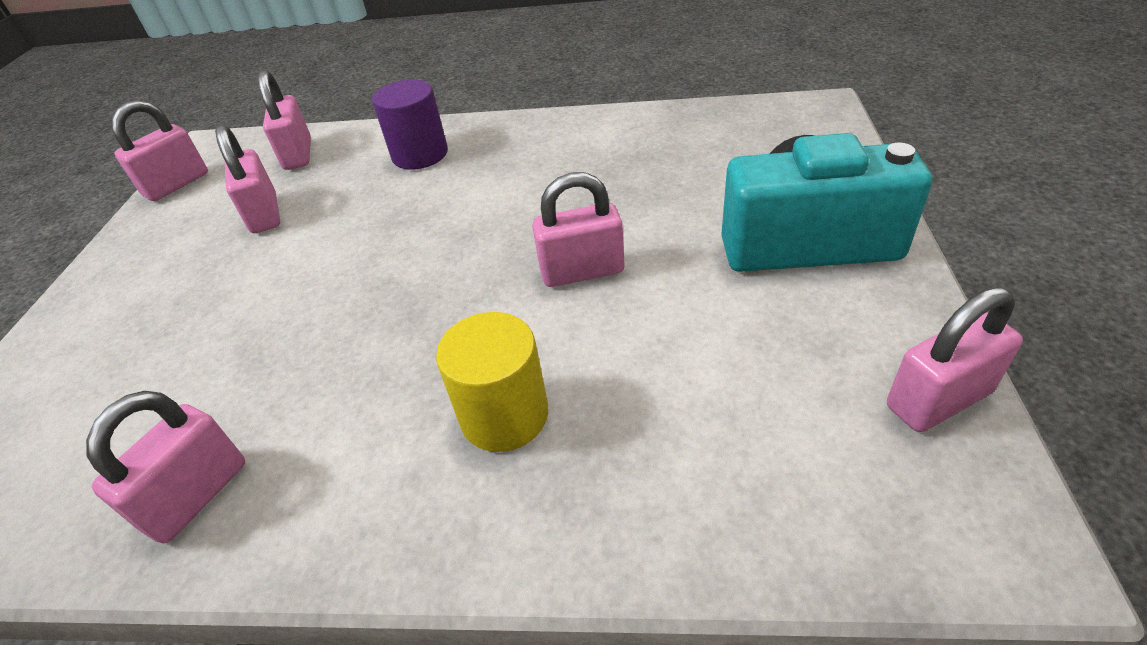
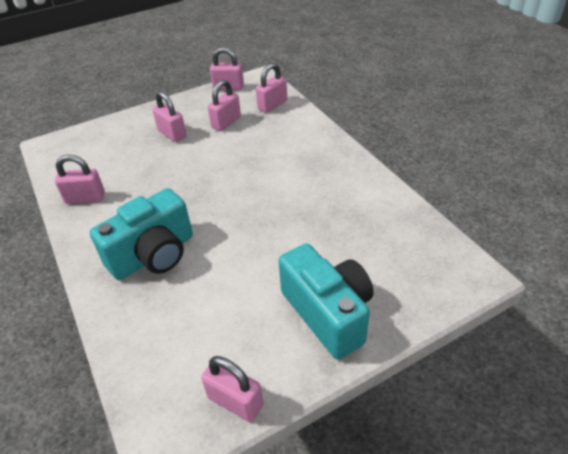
camera: 55 degrees right, 0 degrees up
(420, 154) = (300, 140): purple cylinder -> none
(504, 415) = (154, 255): yellow cylinder -> turquoise camera
(582, 271) = (250, 238): pink padlock -> pink padlock (172, 134)

